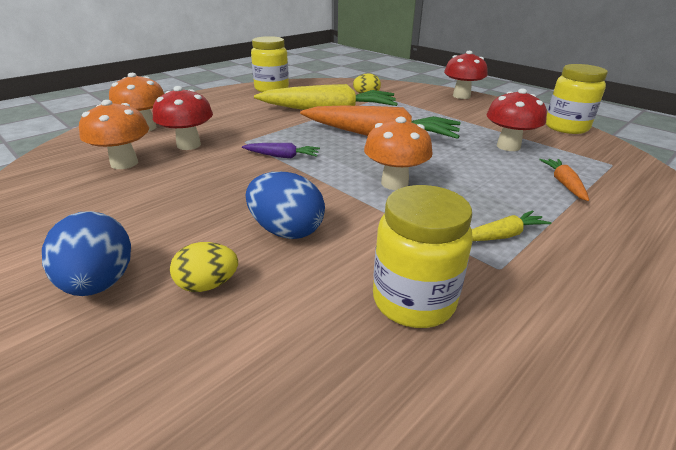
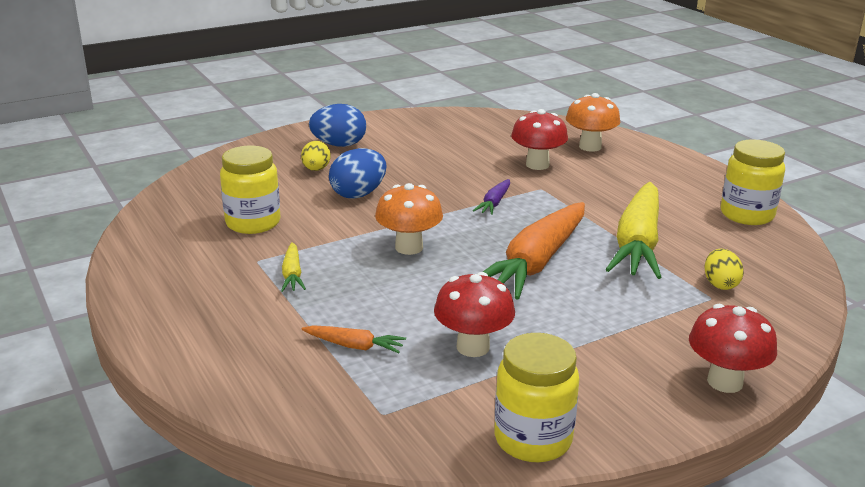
camera: 105 degrees right, 5 degrees down
(124, 163) = (503, 143): orange mushroom -> none

